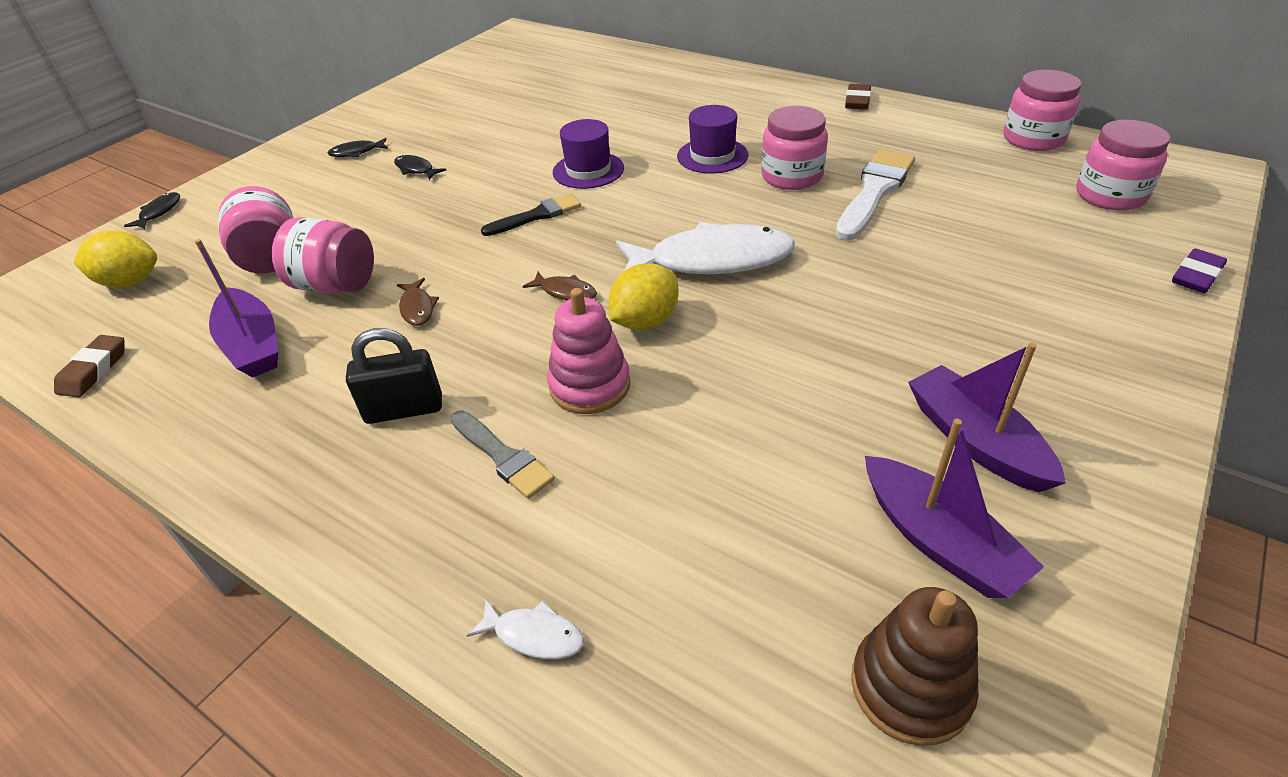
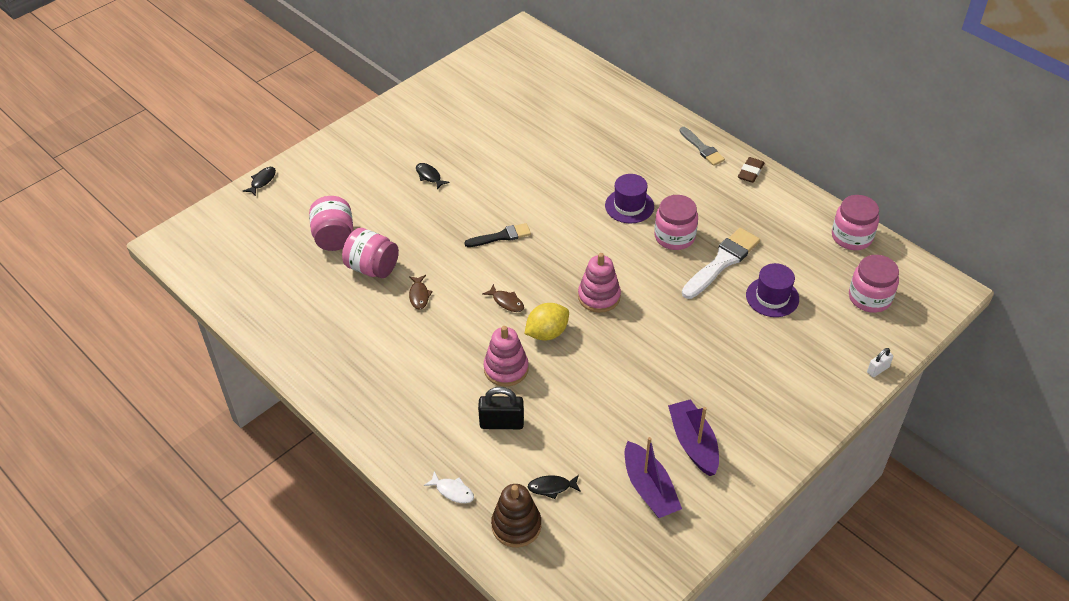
camera: 10 degrees right, 5 degrees up
(94, 370) = (239, 301): brown eraser -> none
(130, 282) = (251, 239): yellow lemon -> none
(252, 345) = (325, 302): purple boat -> none
(357, 152) = (391, 150): black fish -> black fish (552, 487)
(404, 409) = (405, 363): black padlock -> black padlock (501, 423)
(503, 457) = (453, 401): grey brush -> grey brush (702, 148)
(588, 170) = (543, 202): purple hat -> purple hat (772, 297)
(711, 260) = (599, 296): white fish -> pink stacking toy
(910, 687) = (606, 545): brown stacking toy -> brown stacking toy (516, 525)
(1196, 276) = (878, 370): purple eraser -> white padlock

